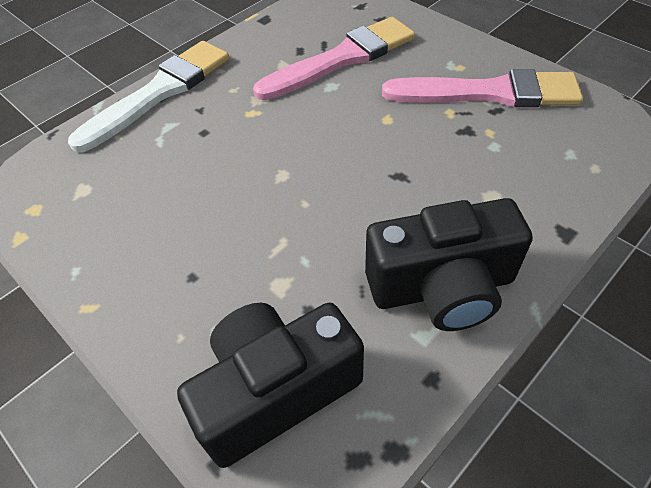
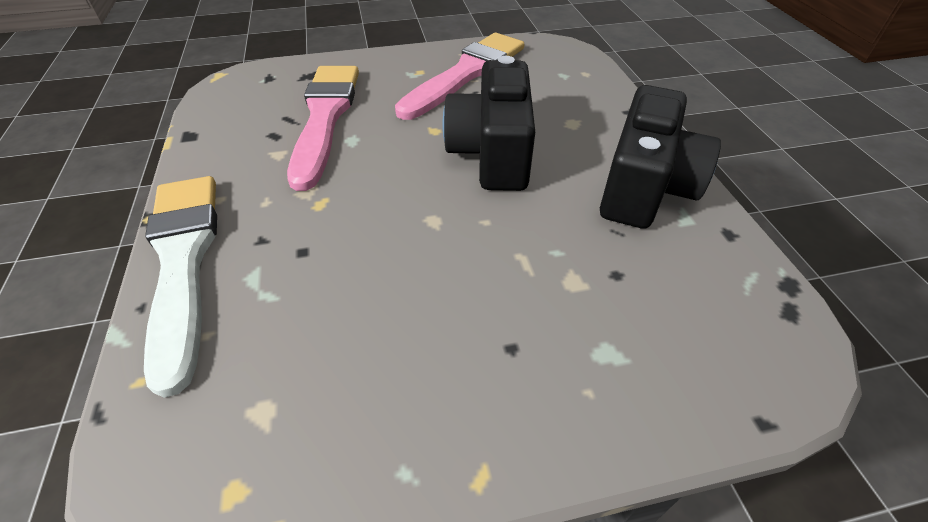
camera: 60 degrees left, 5 degrees down
(275, 391) = (698, 337): black camera -> black camera (492, 153)

